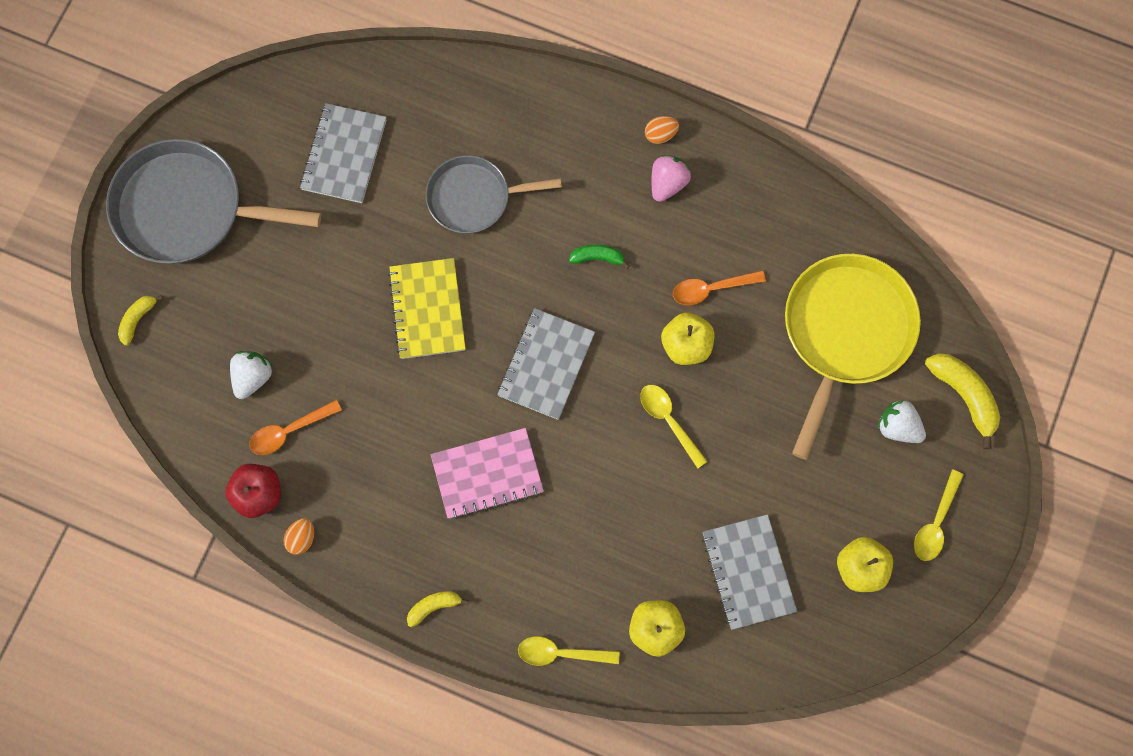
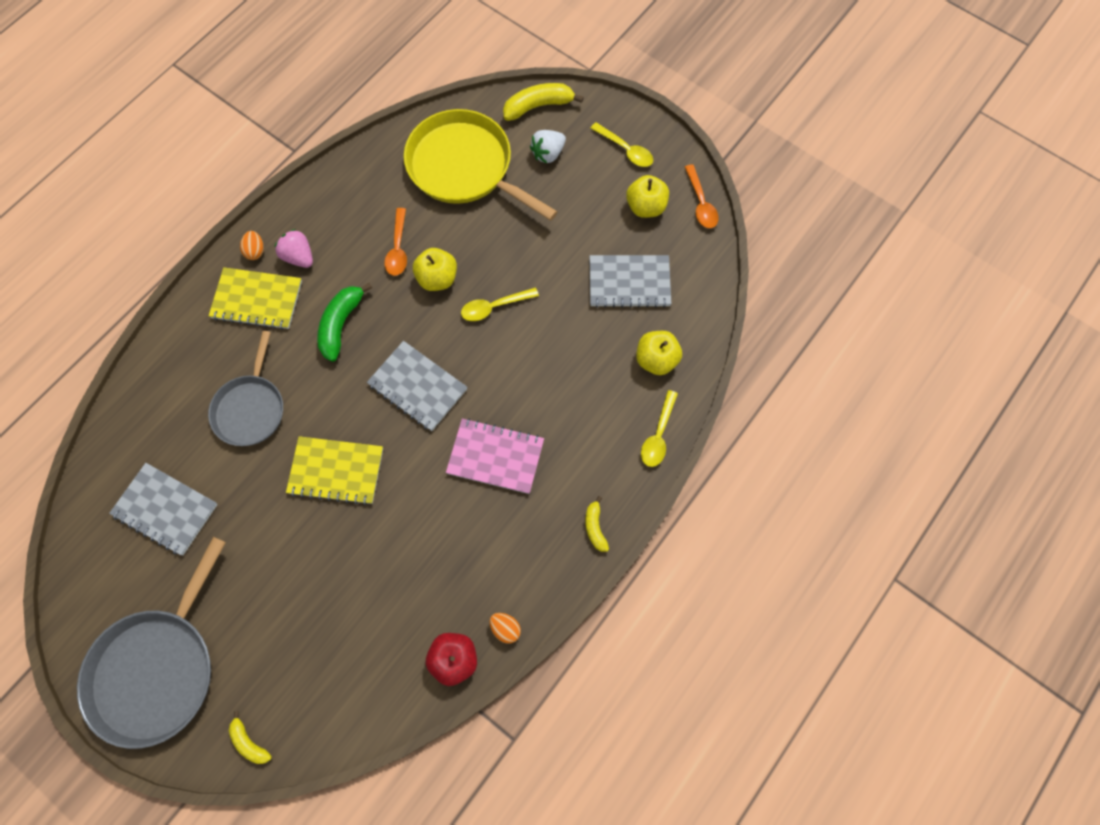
camera: 75 degrees left, 5 degrees down
(253, 377) = (344, 641): white strawberry -> none
(289, 431) = (405, 618): orange spoon -> orange spoon (701, 203)
(487, 474) = (495, 456): pink notebook -> pink notebook turned 75 degrees counterclockwise
(598, 257) = (341, 324): green banana -> green banana, size x1.74
(601, 158) = (257, 300): none -> yellow notebook

